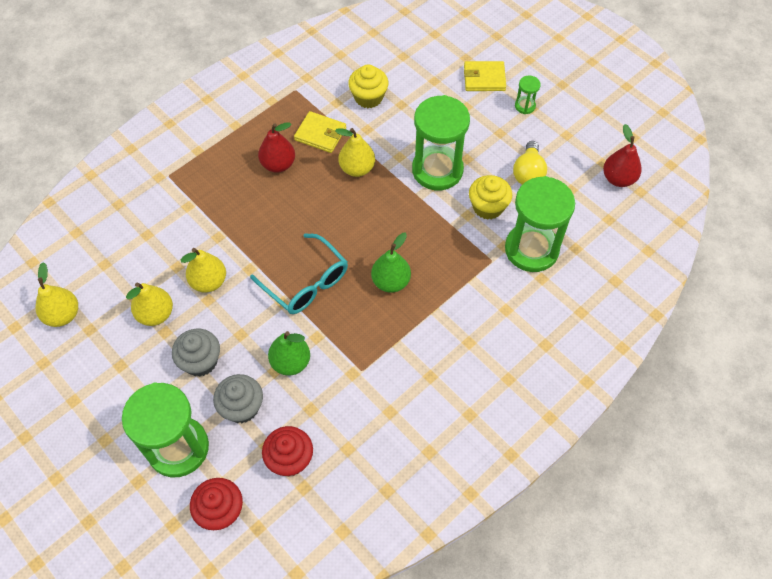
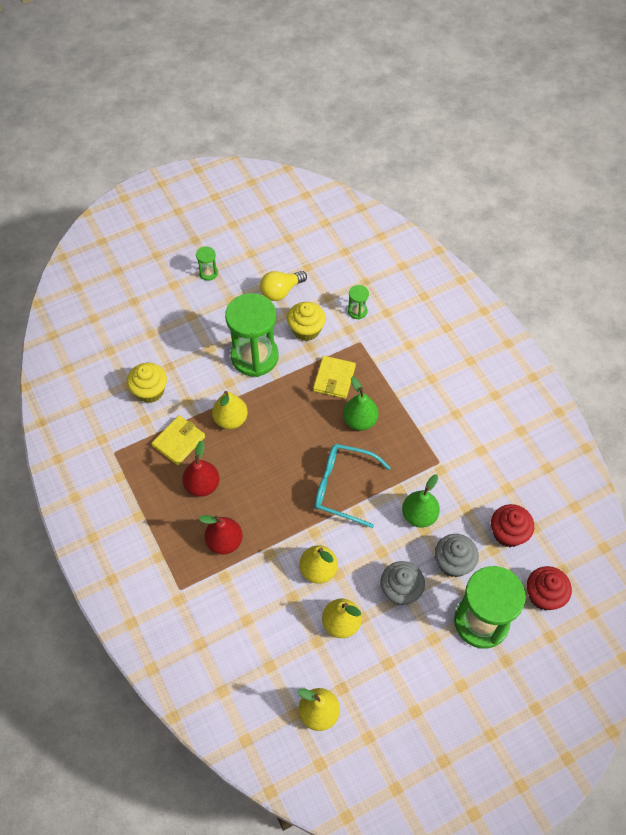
camera: 75 degrees left, 0 degrees up
(306, 283) = (342, 487): turquoise glasses -> turquoise glasses turned 135 degrees counterclockwise
(484, 78) = (164, 294): yellow wallet -> yellow wallet (334, 378)
(528, 173) = (281, 291): yellow light bulb -> yellow light bulb turned 120 degrees clockwise
(531, 249) = (357, 311): green hourglass -> green hourglass, size x0.42
(618, 179) = (307, 232): red pear -> red pear (224, 542)

